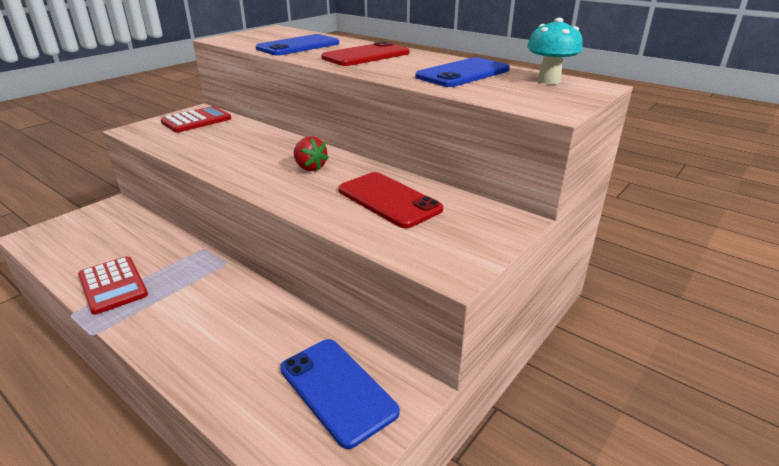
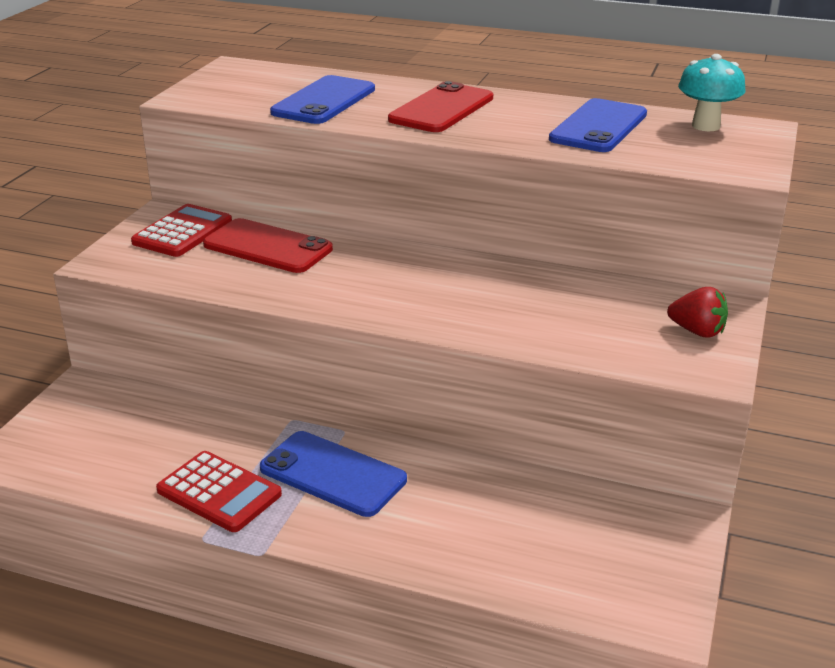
camera: 20 degrees left, 0 degrees up
(310, 168) = (431, 279): red strawberry -> red strawberry (697, 331)
(337, 390) = (611, 536): blue phone -> blue phone (333, 474)
(388, 200) = (571, 305): red phone -> red phone (267, 247)

